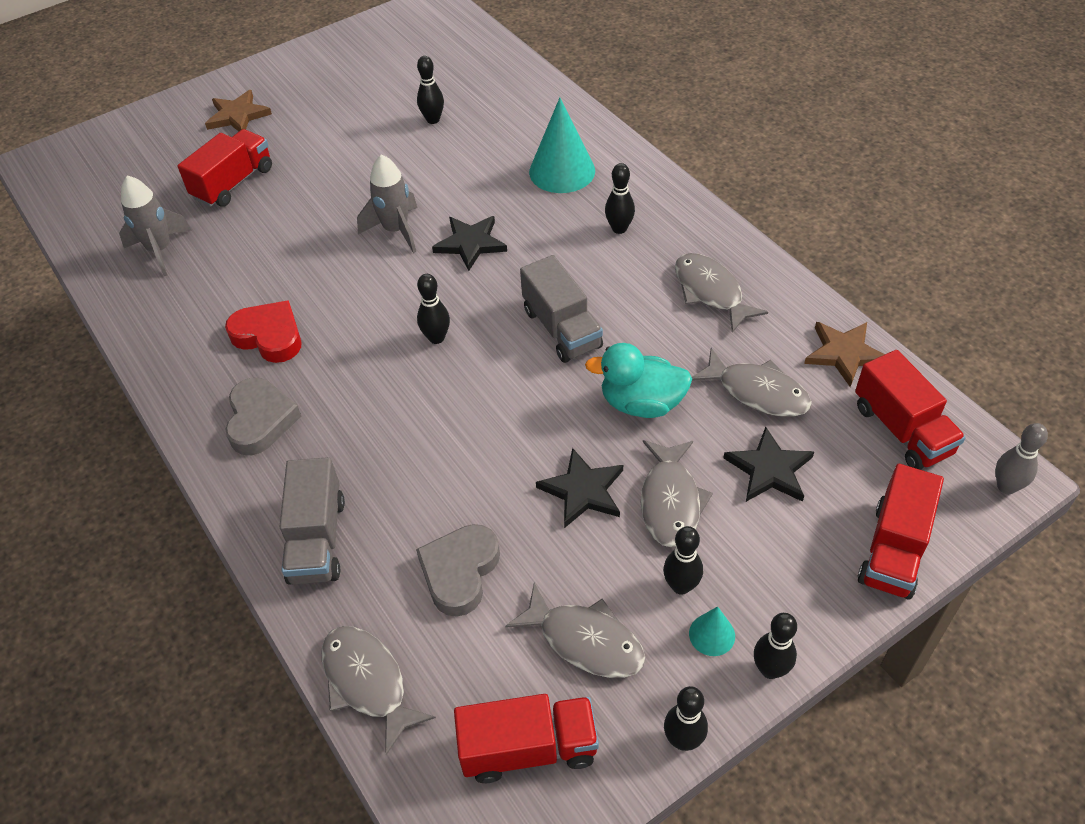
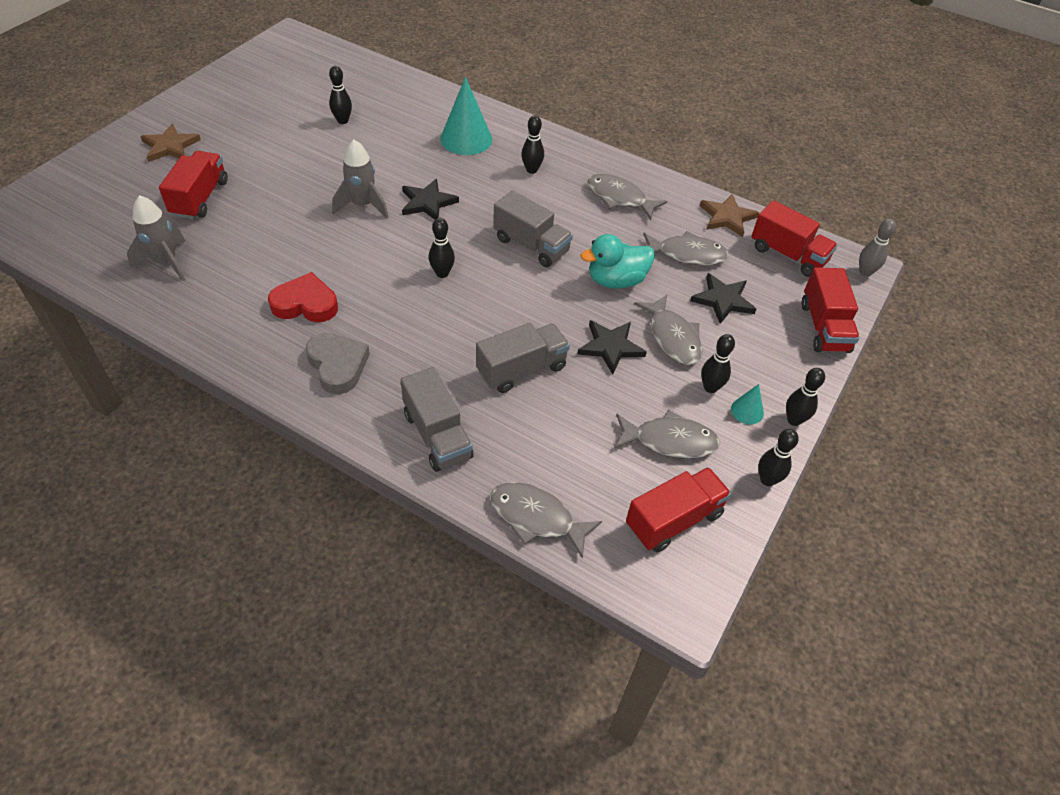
camera: 30 degrees left, 0 degrees up
(458, 487) = (521, 369): none -> grey truck
(460, 572) = (557, 424): grey heart -> none

